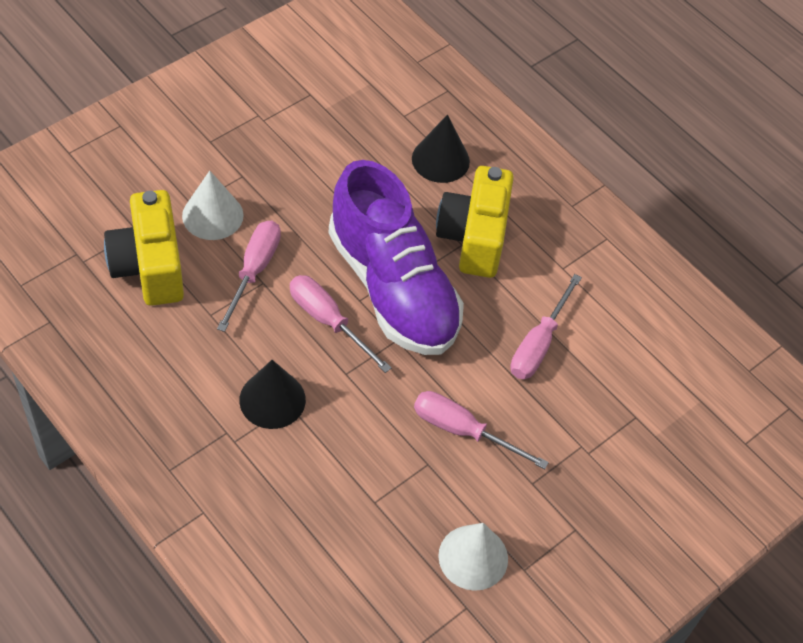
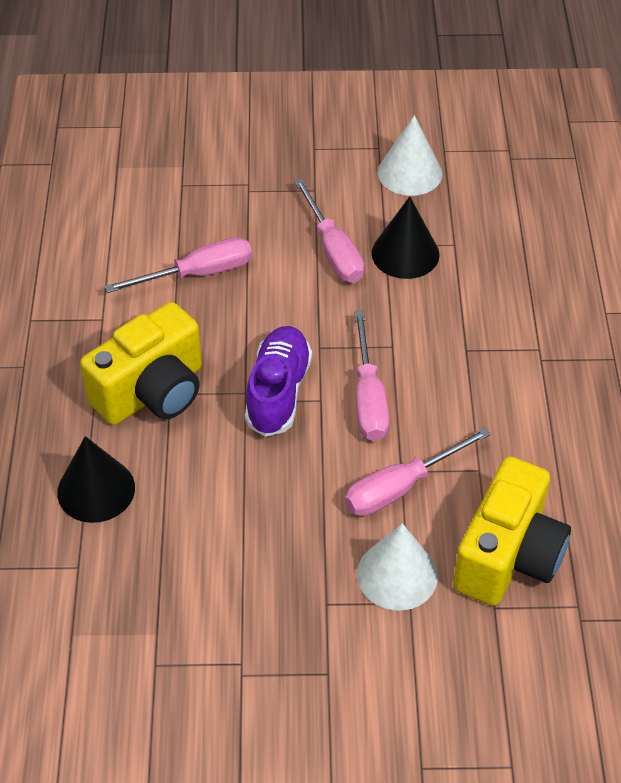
camera: 135 degrees left, 5 degrees down
(272, 399) = (478, 362): black cone -> black cone (405, 253)
(393, 287) = (278, 392): purple shoe -> purple shoe, size x0.56

